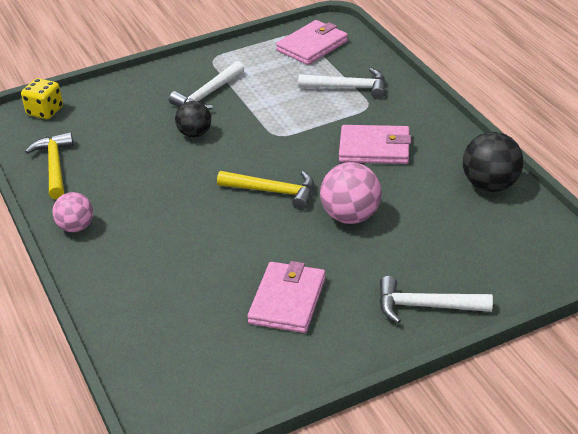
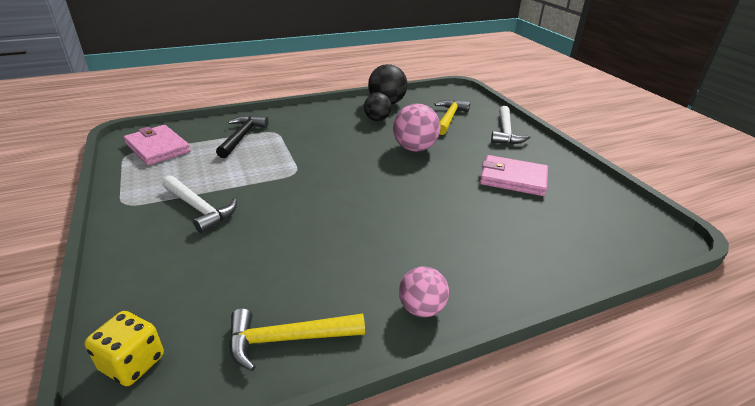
camera: 90 degrees left, 5 degrees down
(195, 134) = (269, 218): black ball -> black ball (377, 119)
(273, 191) = (378, 178): yellow hammer -> yellow hammer (449, 118)
(349, 88) = (242, 137): white hammer -> black hammer
(374, 148) = (333, 134): pink wallet -> none

